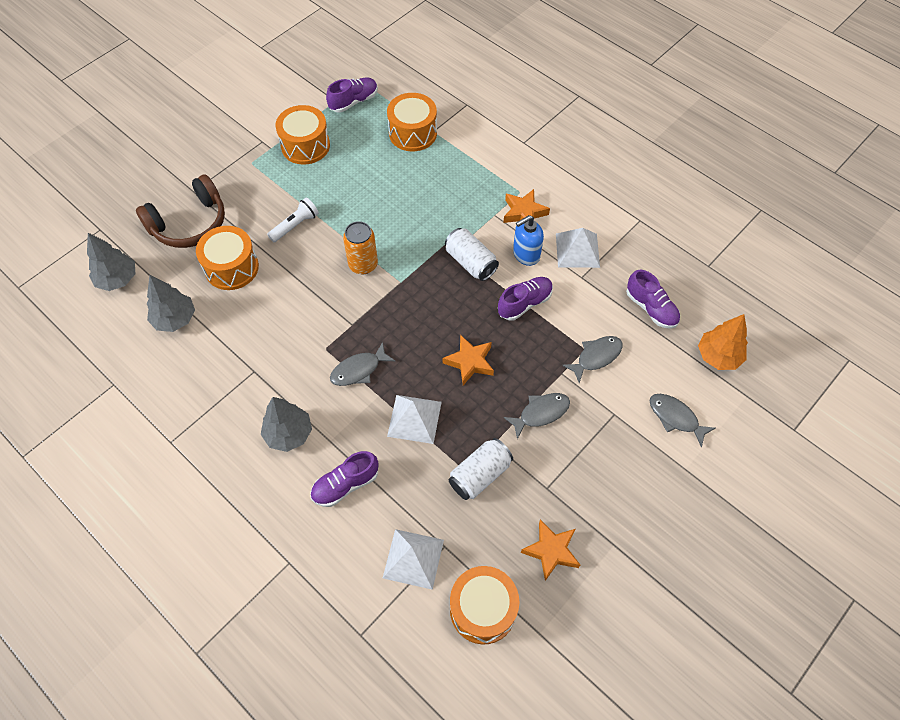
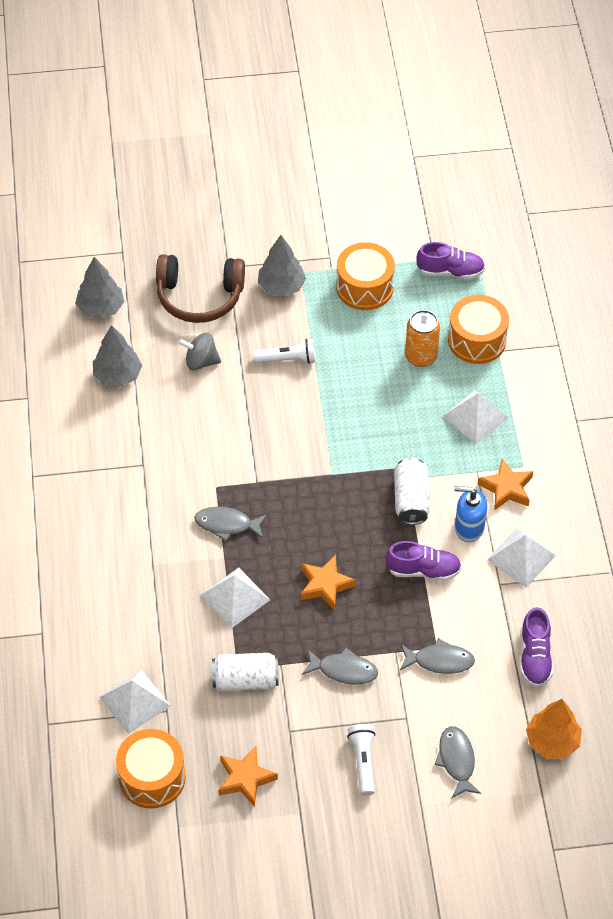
camera: 40 degrees right, 5 degrees down
(231, 267) = (201, 361): orange drum -> grey spinning top
(289, 433) = (126, 535): grey tree -> grey tree (281, 286)
(345, 485) = (134, 608): purple shoe -> none
(363, 264) = (314, 436): orange can -> orange can (421, 356)
(459, 181) = (475, 416): none -> white pyramid
(618, 469) = (363, 762): none -> white flashlight

